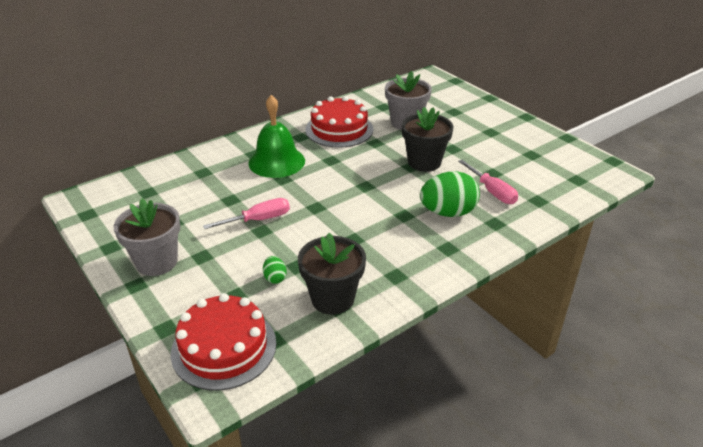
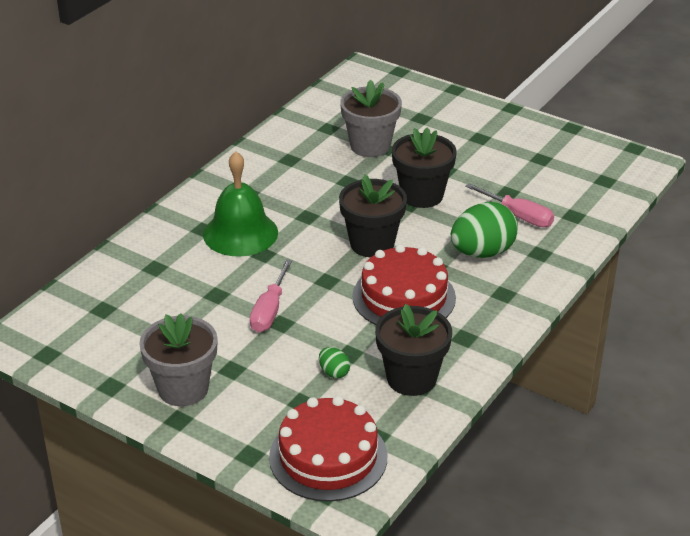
camera: 20 degrees left, 0 degrees up
(259, 219) = (269, 311): pink screwdriver -> pink screwdriver turned 150 degrees clockwise
(339, 129) = (291, 172): red cake -> red cake (404, 297)
(366, 188) = (372, 244): none -> black flower pot

